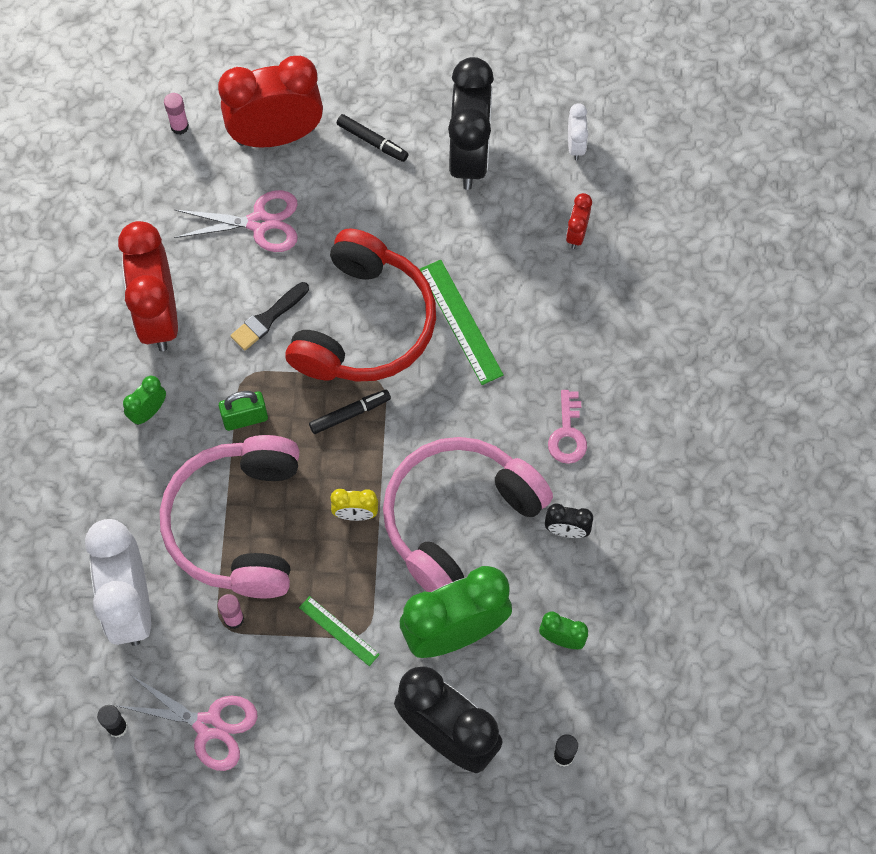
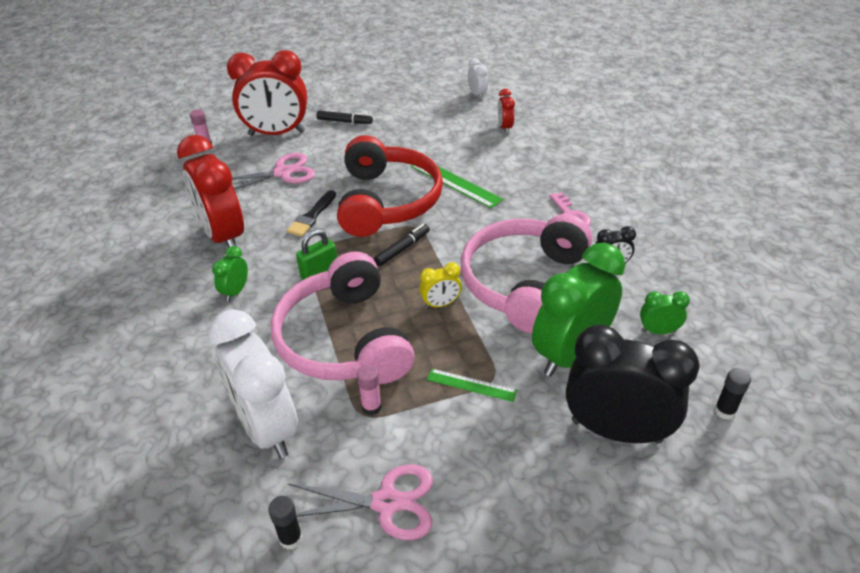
camera: 20 degrees left, 25 degrees down
(276, 136) = (277, 133): red clock -> red clock turned 150 degrees counterclockwise
(469, 156) = (413, 113): black clock -> none

